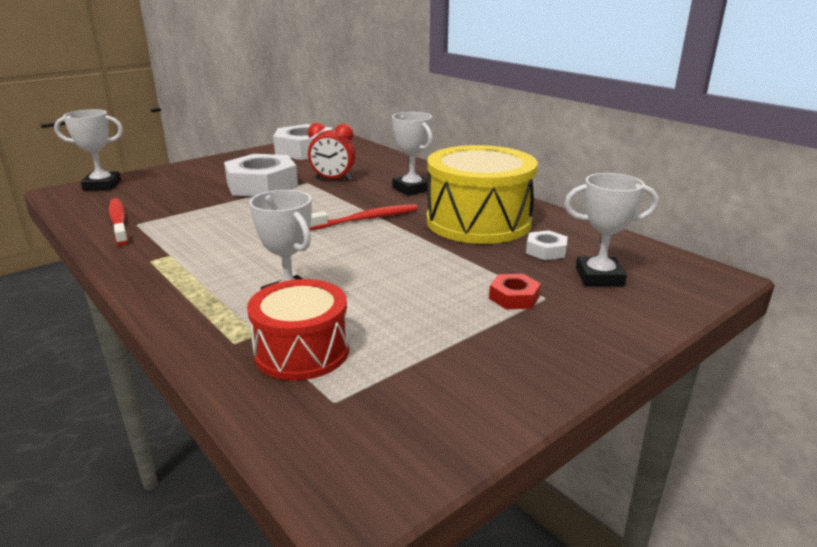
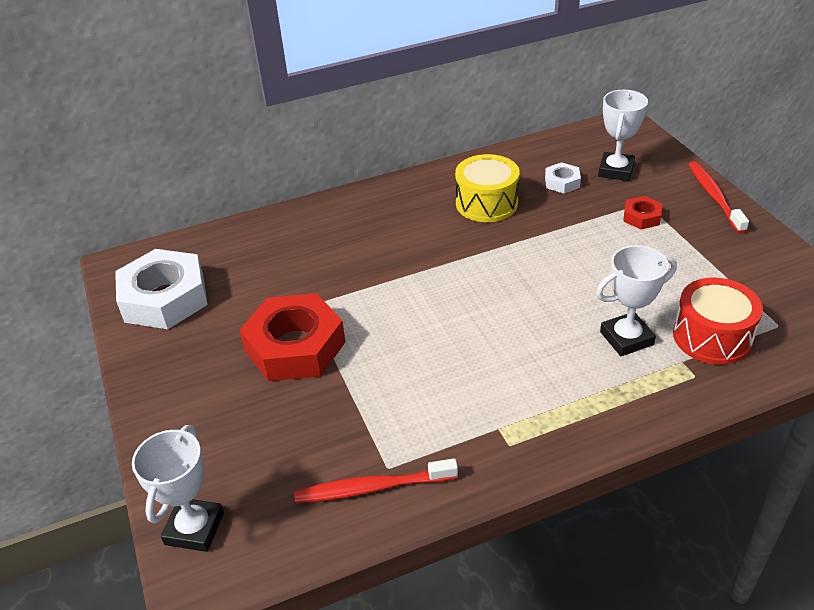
camera: 70 degrees left, 15 degrees up
(262, 185) = (295, 347): white nut -> red nut
(333, 179) = (308, 283): red clock -> none
(366, 219) = (451, 272): red toothbrush -> red toothbrush (714, 196)
(412, 189) = (376, 228): white trophy -> none
(478, 222) = (486, 203): yellow drum -> yellow drum, size x0.61

